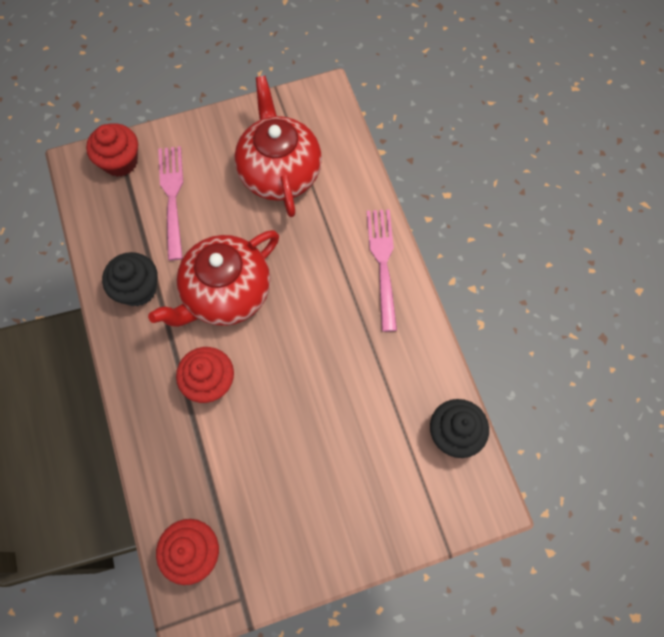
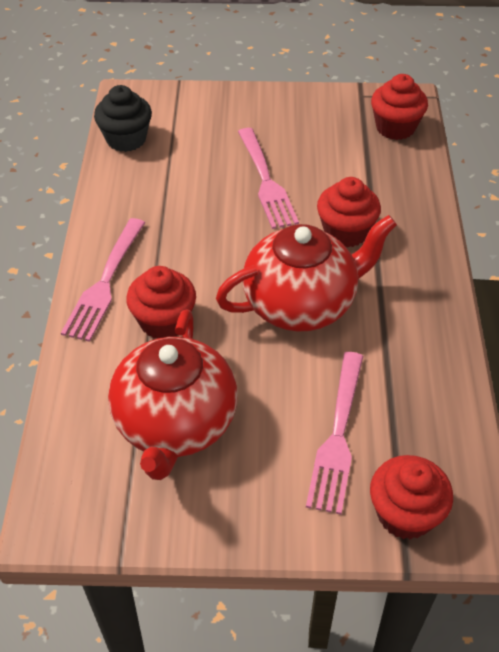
camera: 160 degrees left, 20 degrees down
(138, 289) = (408, 338): black cupcake -> none
(300, 422) = (265, 181): none -> pink fork
(322, 244) = (164, 321): none -> red cupcake

